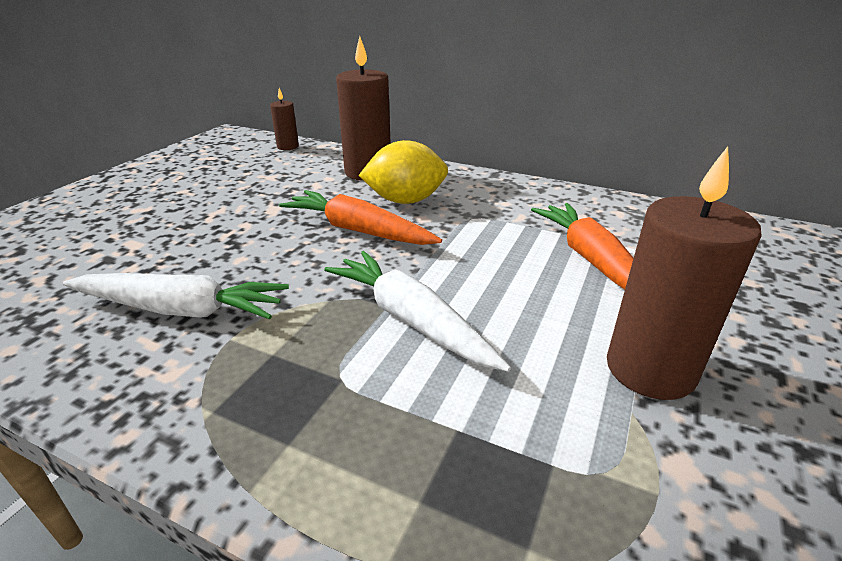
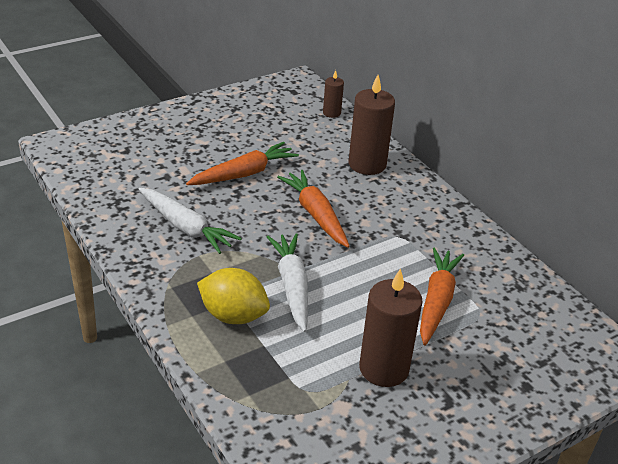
camera: 30 degrees right, 5 degrees up
(227, 221) = (244, 174): none -> orange carrot
(405, 201) = (368, 202): yellow lemon -> yellow lemon (233, 315)

